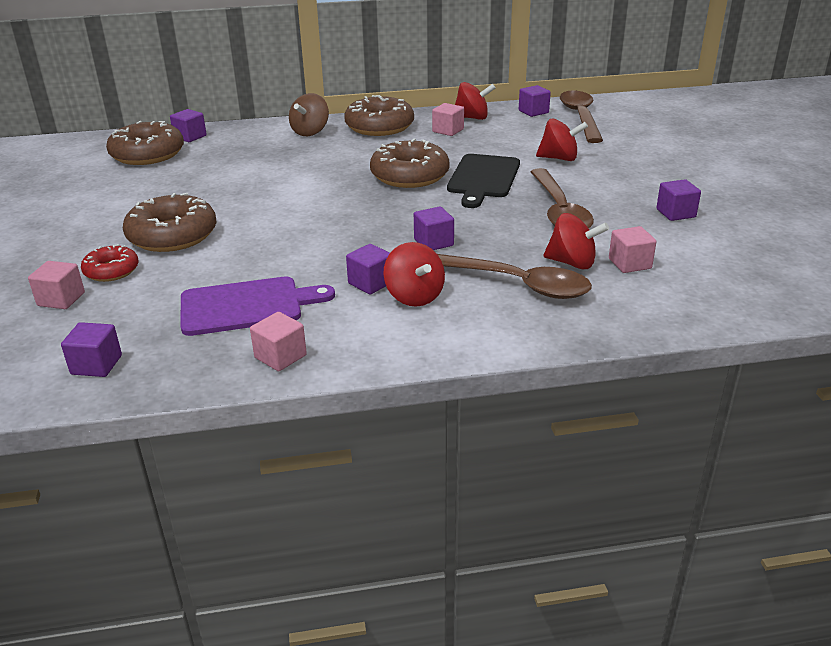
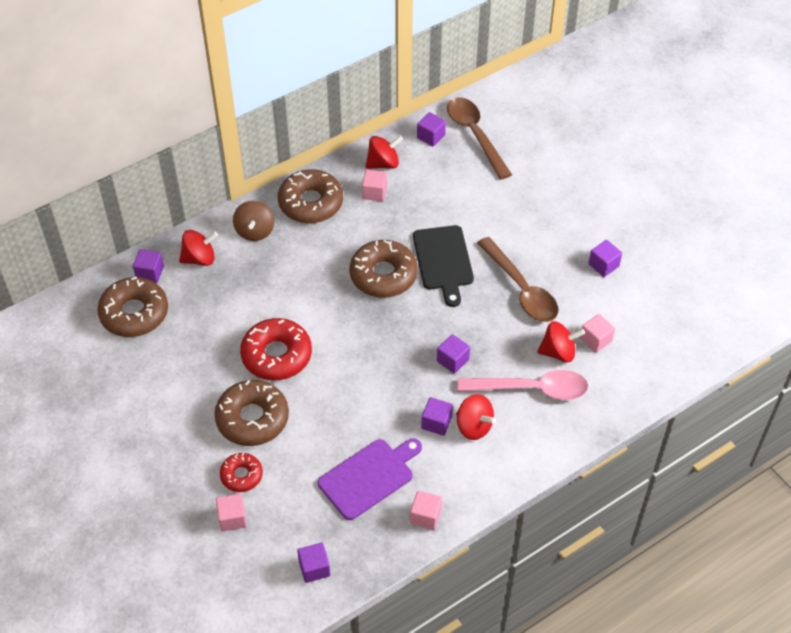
camera: 25 degrees left, 20 degrees up
(246, 201) = (276, 355): none -> red donut
(515, 284) = (532, 389): brown spoon -> pink spoon
(559, 158) = (488, 211): red spinning top -> red spinning top (199, 258)

